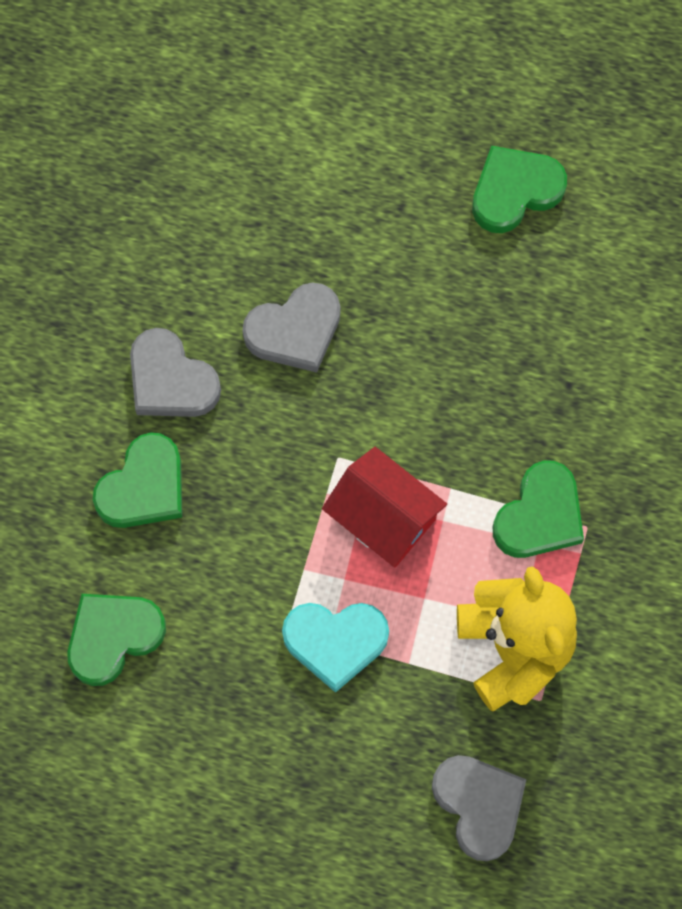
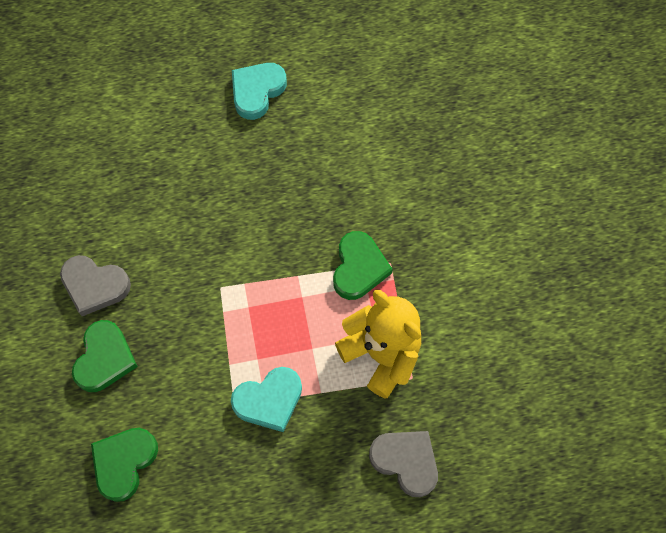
camera: 25 degrees left, 5 degrees down
(295, 330) = (160, 224): grey heart -> none
(383, 517) = (264, 311): red house -> none
(515, 191) = (257, 91): green heart -> turquoise heart

